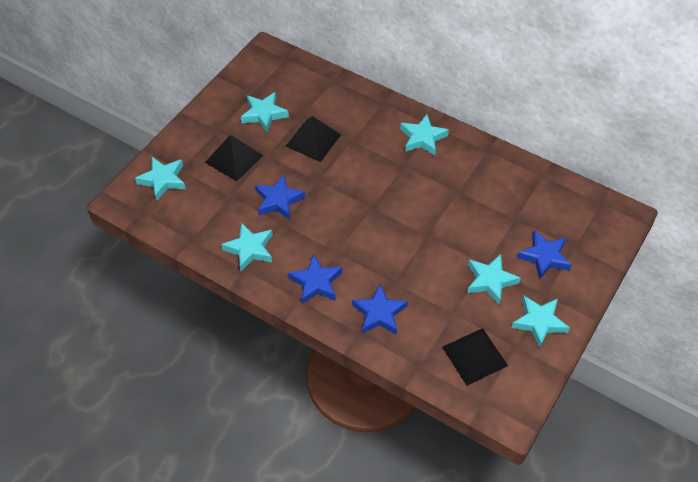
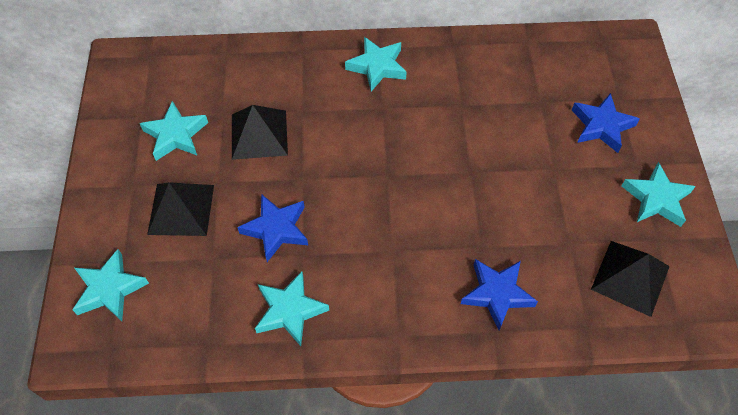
camera: 35 degrees left, 5 degrees up
(316, 282) = (399, 302): blue star -> none
(490, 281) = (574, 183): turquoise star -> none

